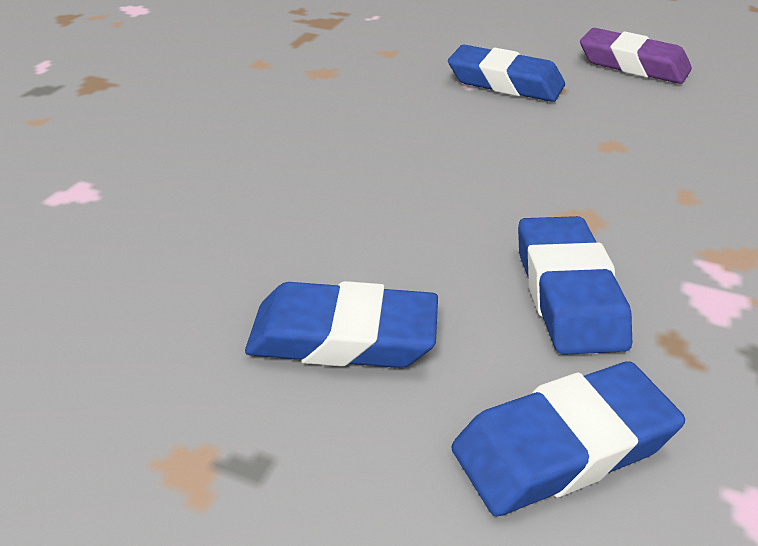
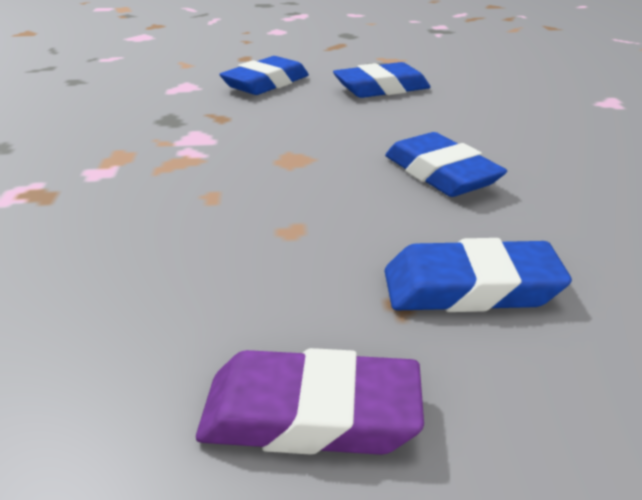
camera: 155 degrees right, 5 degrees down
(567, 293) = (285, 122): blue eraser -> blue eraser (441, 174)

